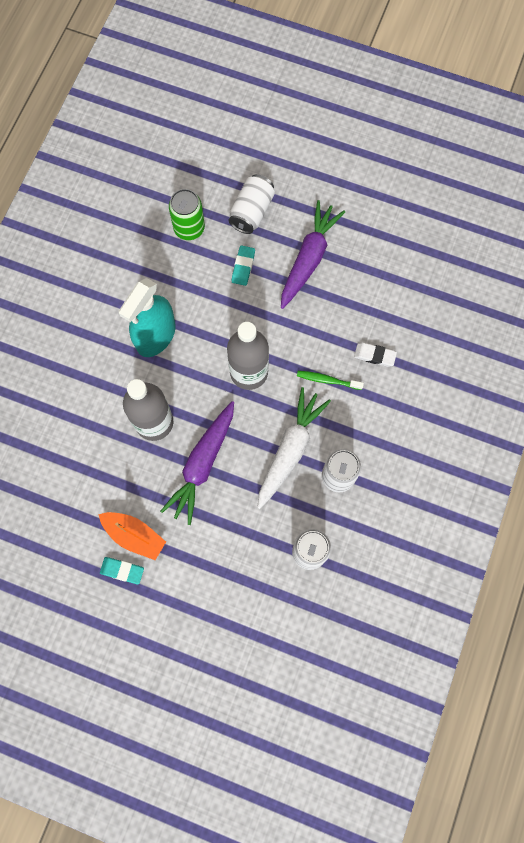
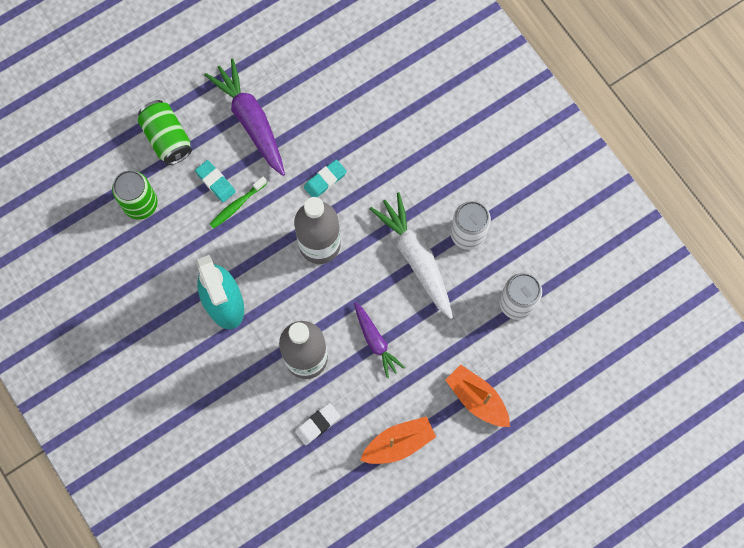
camera: 55 degrees left, 0 degrees up
(122, 570) = (423, 474): turquoise eraser -> turquoise eraser (325, 180)
(202, 464) = (375, 341): purple carrot -> purple carrot, size x0.59
(210, 573) = (477, 399): none -> orange boat
(252, 212) = (167, 138): white can -> green can
(327, 380) = (376, 183): green toothbrush -> green toothbrush (237, 205)
(374, 355) = (382, 129): white eraser -> white eraser (317, 424)

